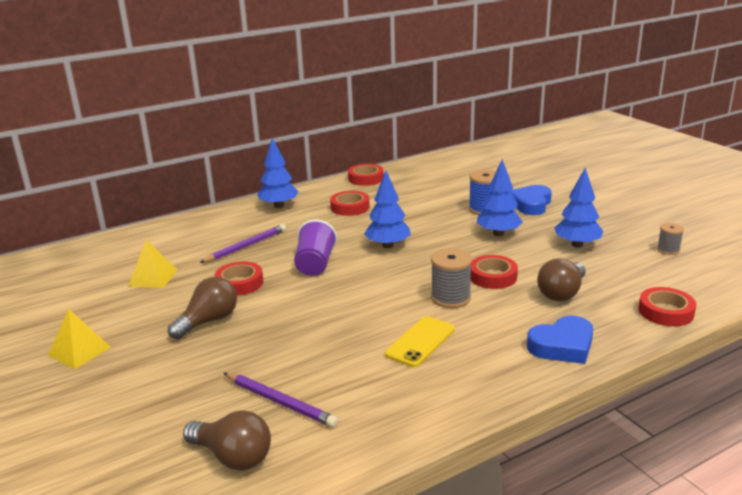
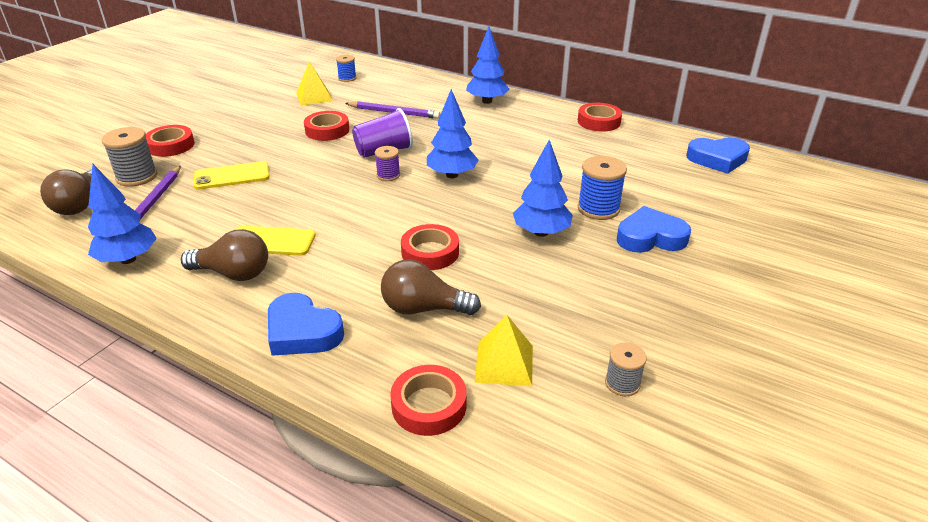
camera: 60 degrees right, 10 degrees up
(79, 351) = (197, 109): yellow pyramid -> yellow pyramid (504, 363)
(135, 254) = (347, 78): none -> blue spool
(208, 321) = (259, 138): brown light bulb -> brown light bulb (233, 273)
(275, 347) = (232, 176): none -> yellow phone
(350, 207) = (519, 133): red tape -> red tape (170, 145)
(360, 270) = (388, 175): none -> purple spool
(450, 298) = (365, 237): grey spool -> grey spool (137, 177)
(457, 162) = (717, 159): none -> blue heart
(577, 245) = (564, 296): blue tree -> blue tree (128, 259)

